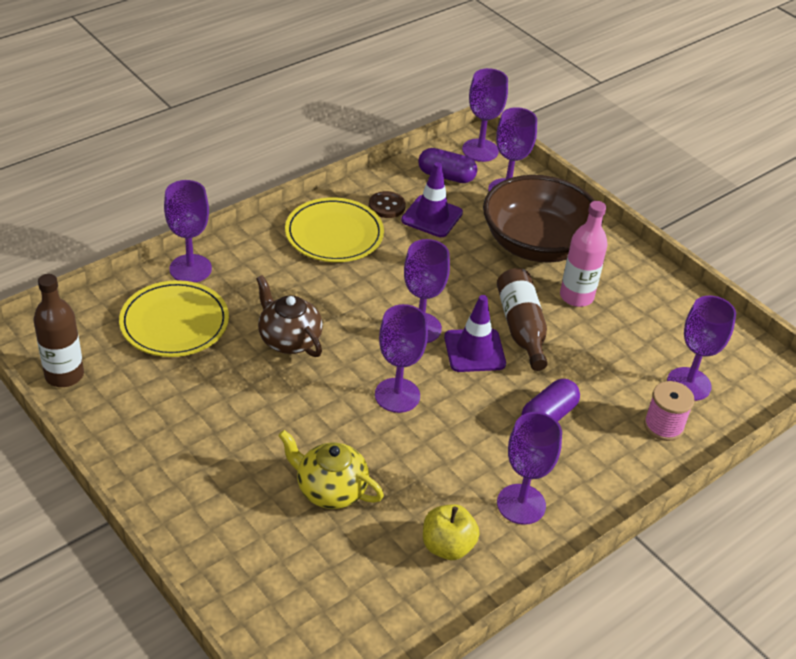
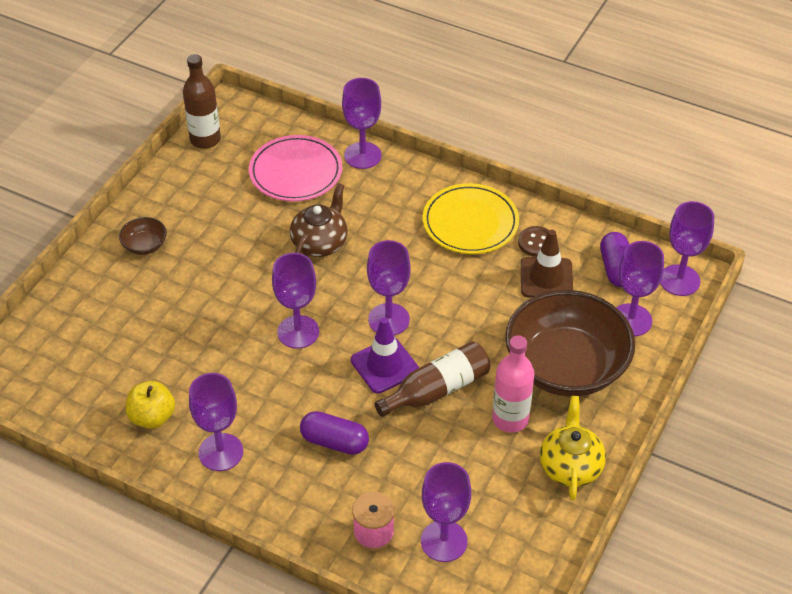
camera: 70 degrees right, 5 degrees up
(174, 323) = (295, 172): yellow plate -> pink plate
(191, 477) = (145, 245): none -> brown bowl
(330, 489) = (173, 326): yellow teapot -> yellow teapot (570, 466)
(432, 217) = (546, 278): purple traffic cone -> brown traffic cone

